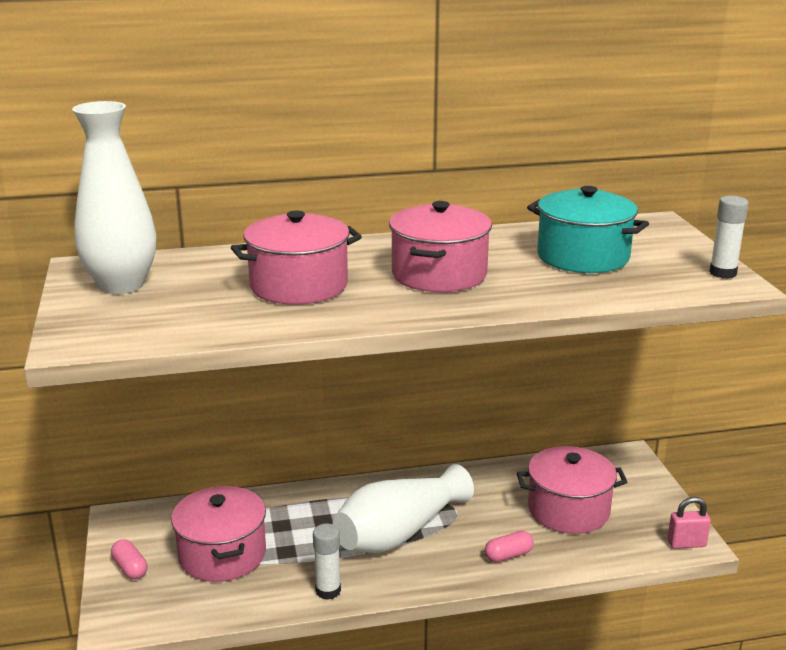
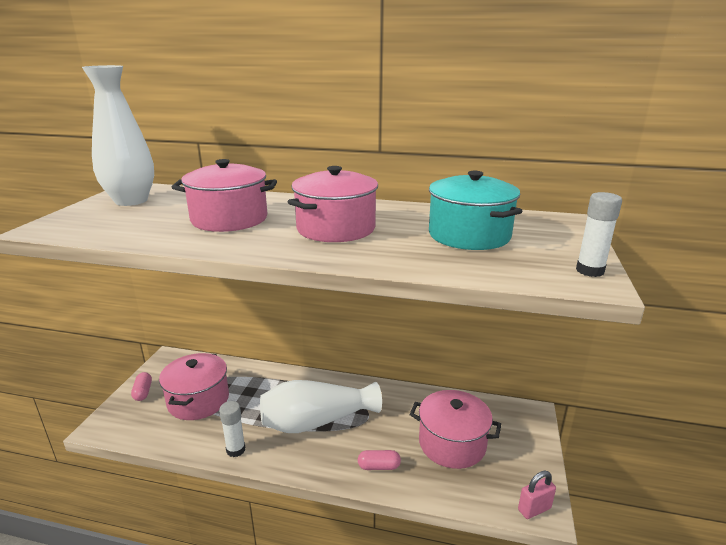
camera: 25 degrees right, 0 degrees up
(686, 544) = (534, 509): pink padlock -> pink padlock turned 45 degrees counterclockwise

